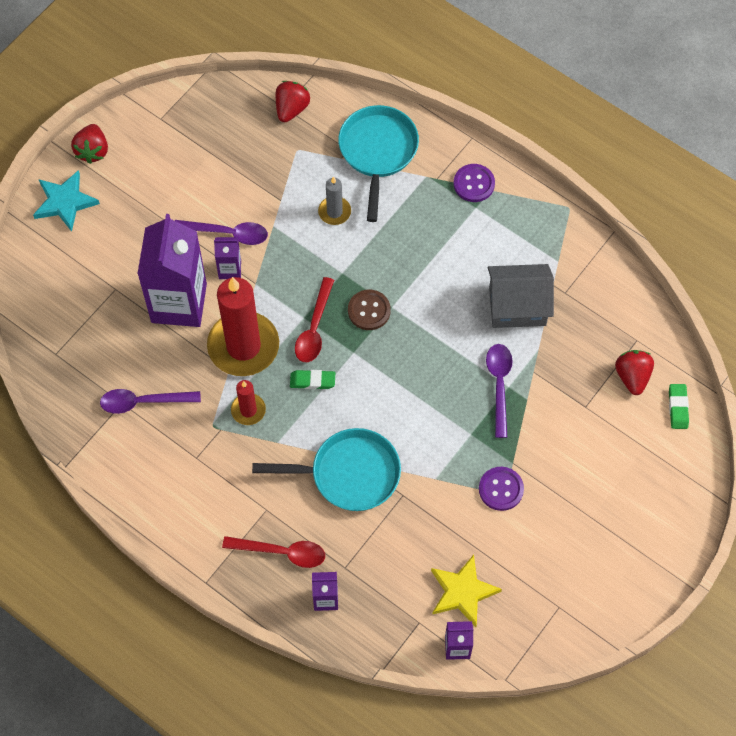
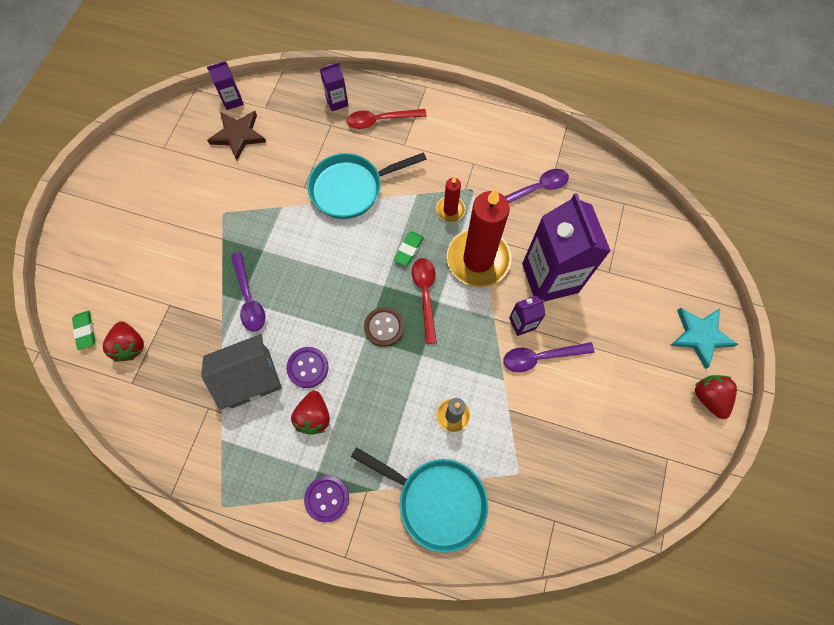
camera: 160 degrees right, 5 degrees up
(291, 109) = (545, 521): red strawberry -> red strawberry (314, 416)
(312, 381) = (408, 250): green eraser -> green eraser turned 45 degrees counterclockwise
(378, 152) = (436, 501): turquoise pan -> turquoise pan turned 45 degrees counterclockwise
(462, 592) = (238, 135): yellow star -> brown star
(501, 489) = (227, 215): purple button -> purple button (308, 367)

